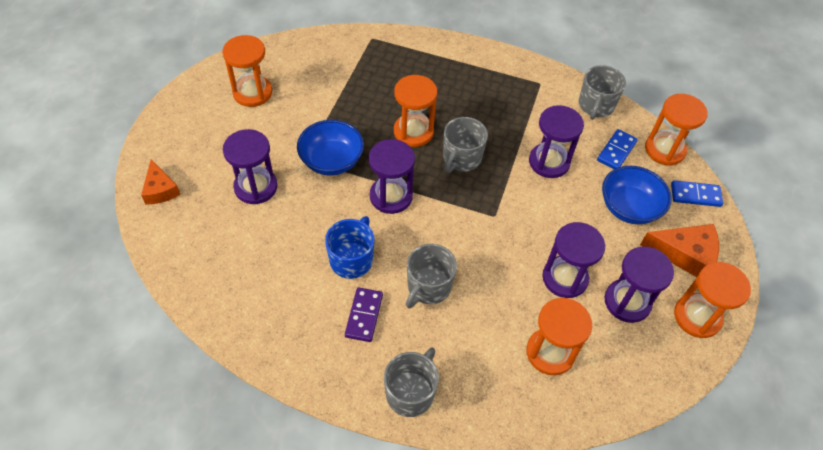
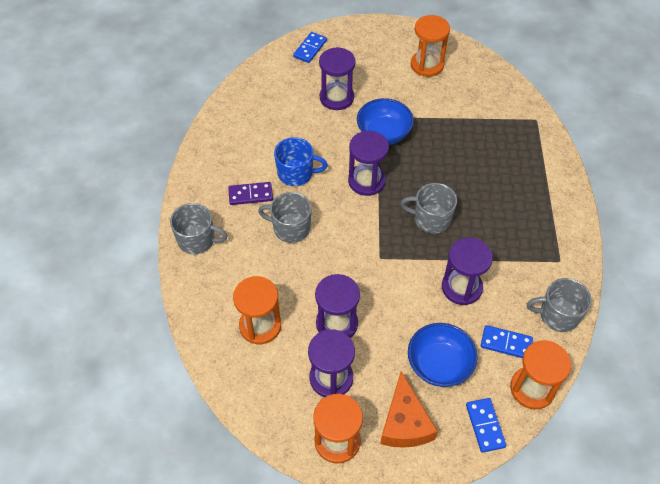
camera: 75 degrees right, 0 degrees up
(160, 190) = (310, 49): orange cheese -> blue domino
(413, 132) = (442, 178): orange hourglass -> none

